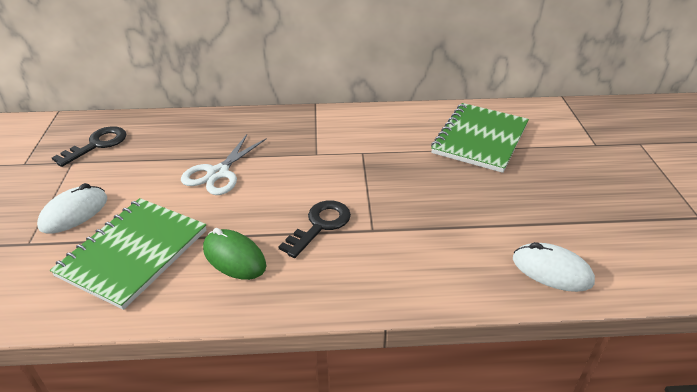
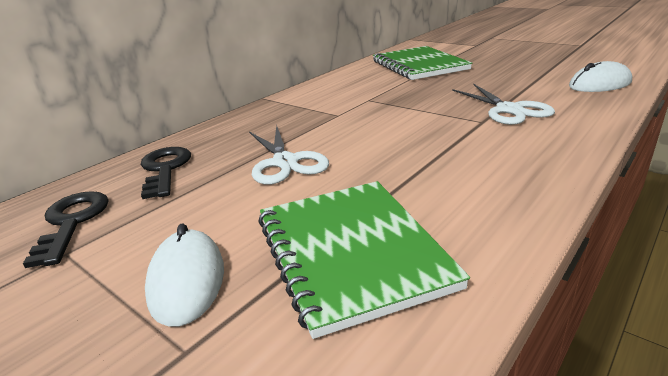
camera: 45 degrees left, 10 degrees down
(234, 258) = (445, 189): green mouse -> none
(320, 225) = (447, 138): black key -> black key (165, 169)
(414, 235) = (509, 110): none -> white scissors

